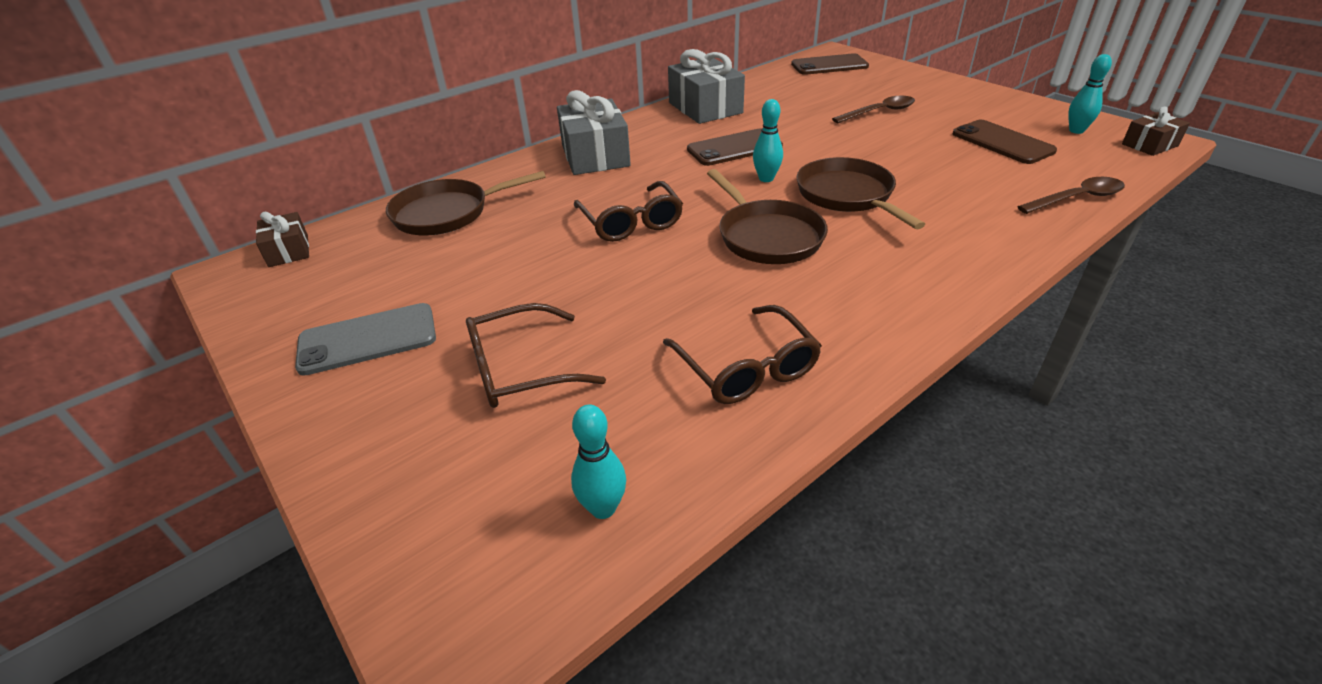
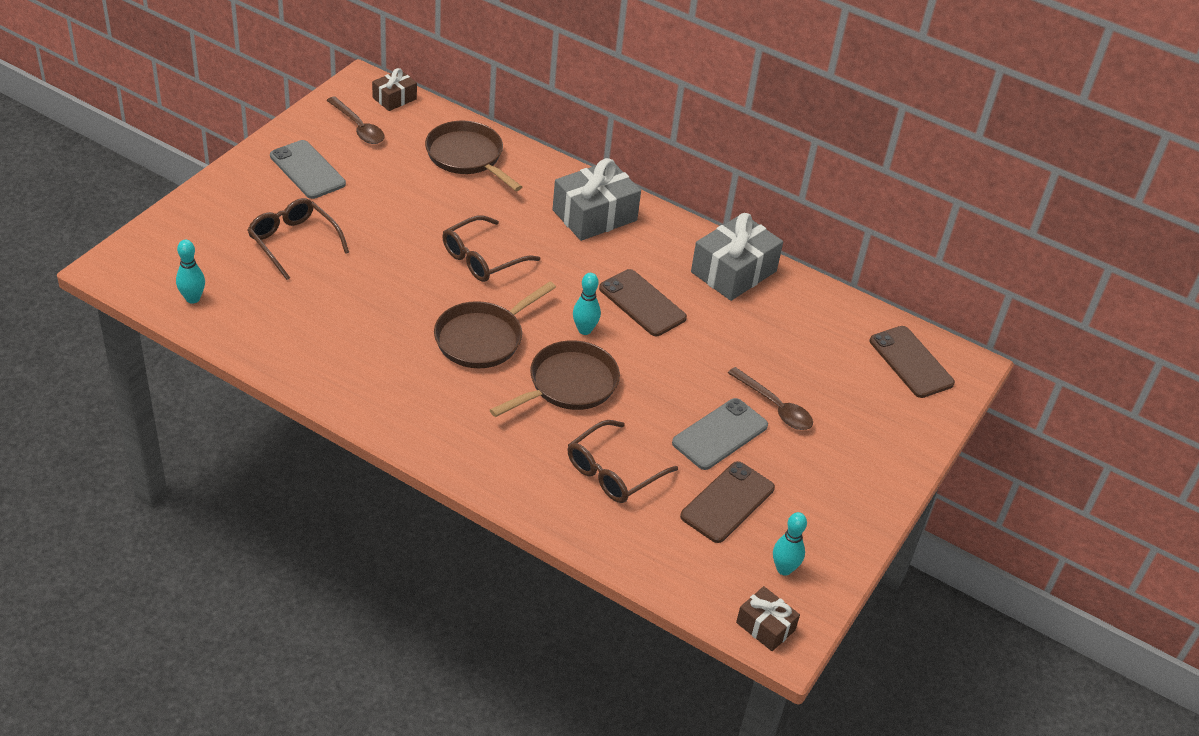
camera: 65 degrees right, 5 degrees up
(746, 368) = (315, 341): brown glasses -> brown glasses (613, 472)
(915, 136) = (720, 434): none -> grey phone
(1076, 199) = (611, 543): brown spoon -> brown spoon (358, 127)

